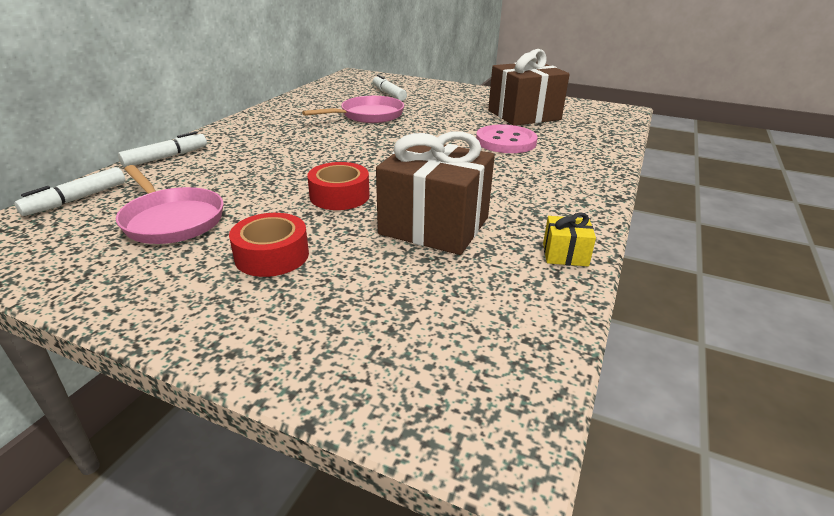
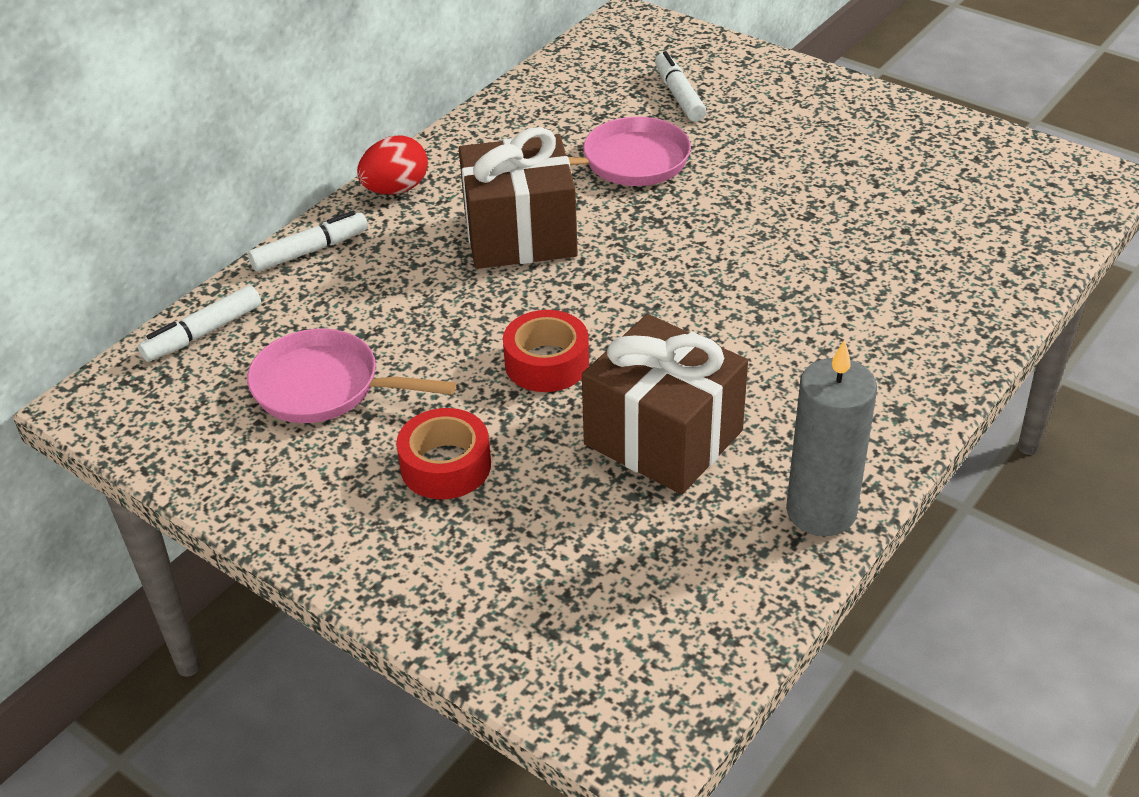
camera: 15 degrees right, 10 degrees up
(171, 220) = (324, 387): pink pan -> pink pan turned 135 degrees clockwise
(226, 131) = (395, 189): none -> red egg
(506, 141) = (839, 256): pink button -> none
(524, 115) = (904, 181): brown gift -> brown gift (520, 235)
(565, 254) = (821, 511): yellow gift -> grey candle

